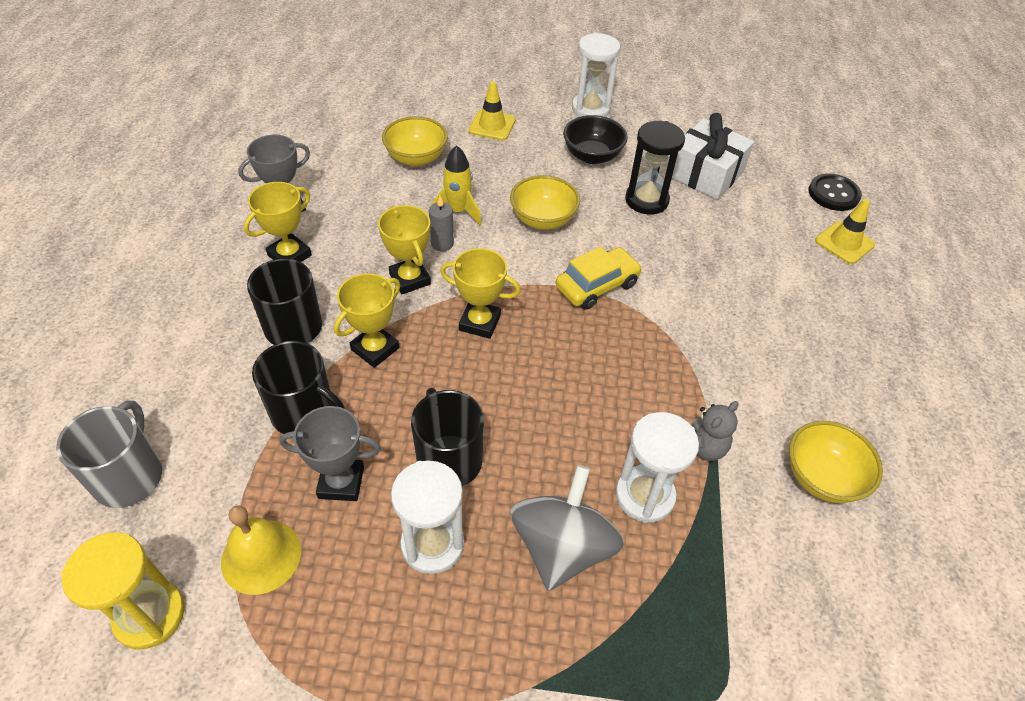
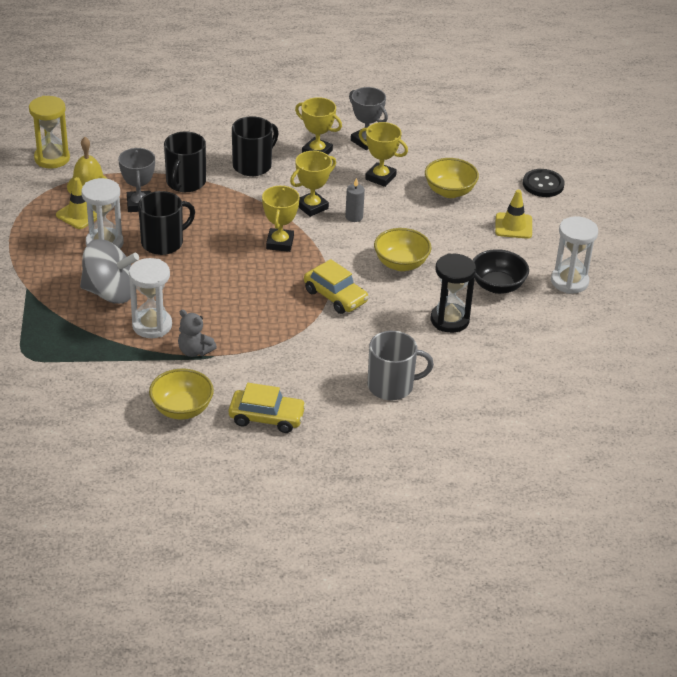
camera: 80 degrees right, 10 degrees down
(129, 476) = (129, 132): grey mug -> grey mug (392, 386)
(375, 349) = (243, 201): yellow trophy -> yellow trophy (380, 177)
(458, 211) = (393, 220): yellow rocket -> none
(705, 173) = (503, 356): white gift -> none
(826, 385) = (266, 417): none -> yellow car
(833, 194) = (511, 441): black button -> black button (543, 184)
(844, 243) = (440, 443): yellow traffic cone -> yellow traffic cone (80, 214)

